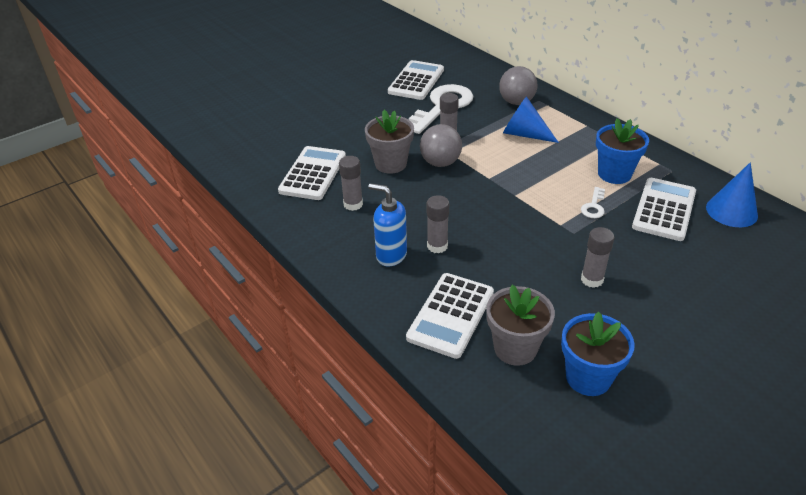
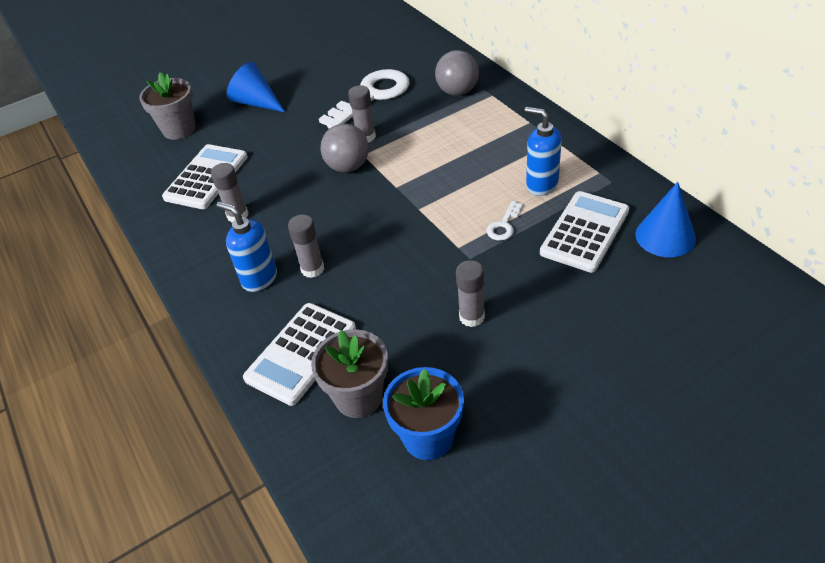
camera: 10 degrees right, 5 degrees up
(390, 164) = (293, 167): grey flower pot -> grey flower pot (179, 129)
(416, 81) = (353, 64): white calculator -> none
(524, 134) = (453, 132): blue cone -> blue cone (256, 102)
(614, 174) = (541, 185): blue flower pot -> blue soap dispenser

